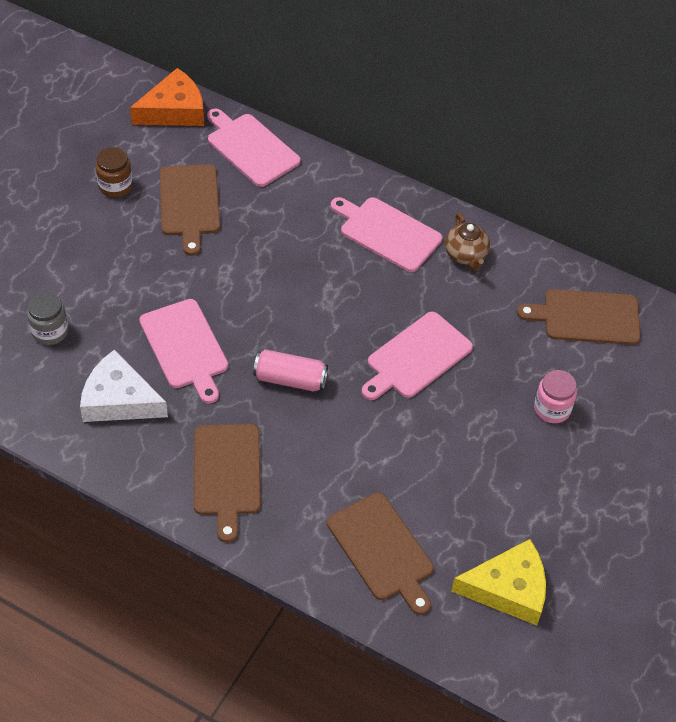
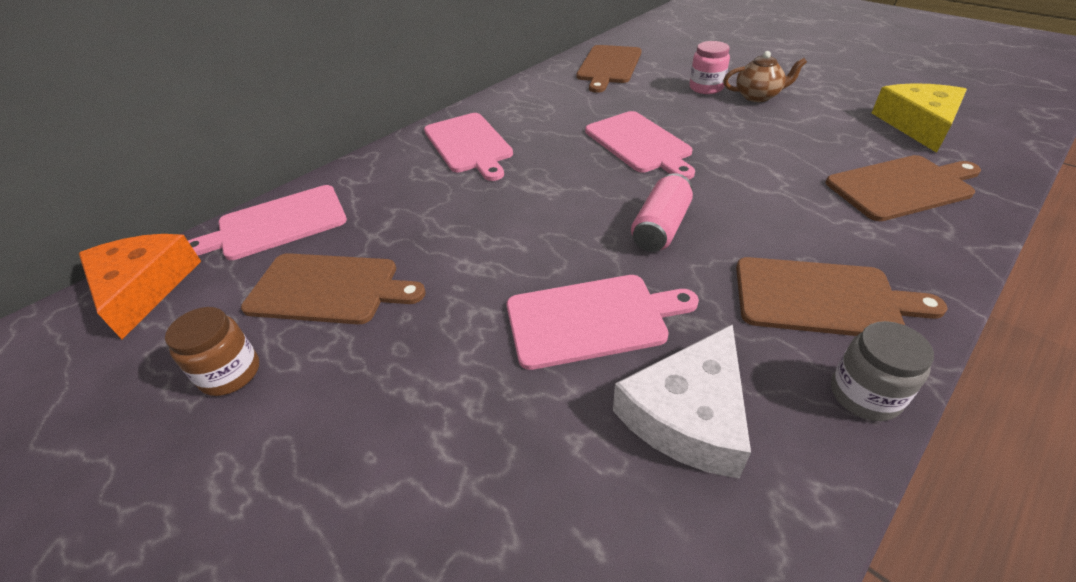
camera: 70 degrees left, 10 degrees down
(50, 331) = (512, 517): grey jar -> grey jar (864, 395)
(387, 233) = (469, 145): pink cutting board -> pink cutting board turned 75 degrees counterclockwise
(466, 255) = (519, 108): brown teapot -> brown teapot (758, 96)

